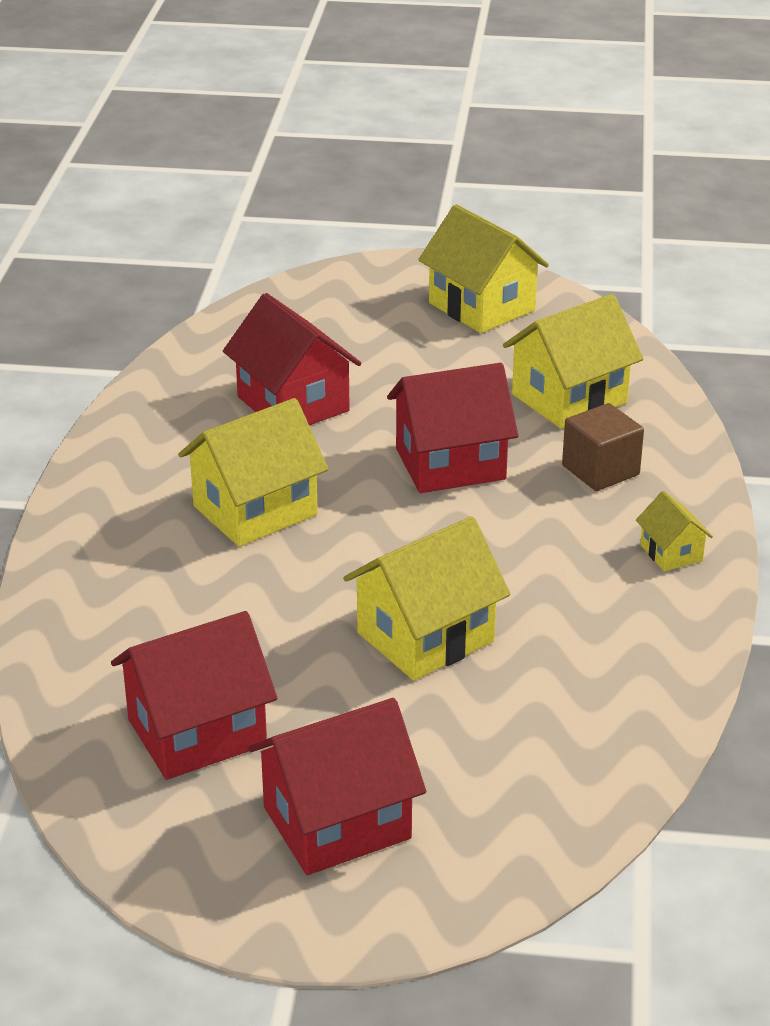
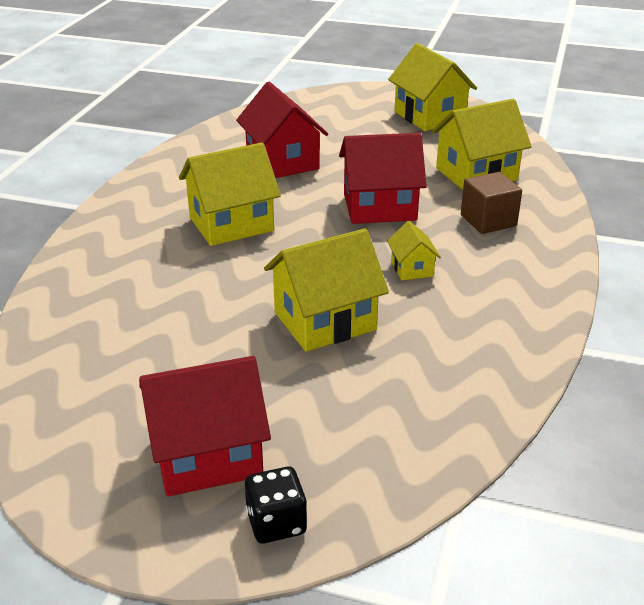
camera: 10 degrees right, 0 degrees up
(197, 732) = (127, 371): red house -> none
(443, 888) = (276, 523): none -> black dice
(671, 553) = (530, 281): yellow house -> yellow house (412, 268)

